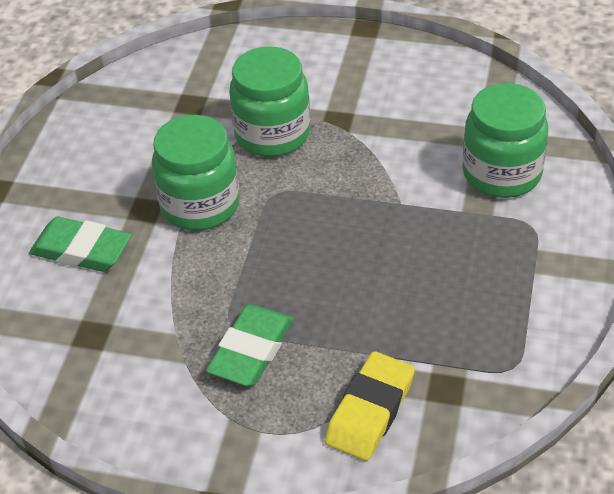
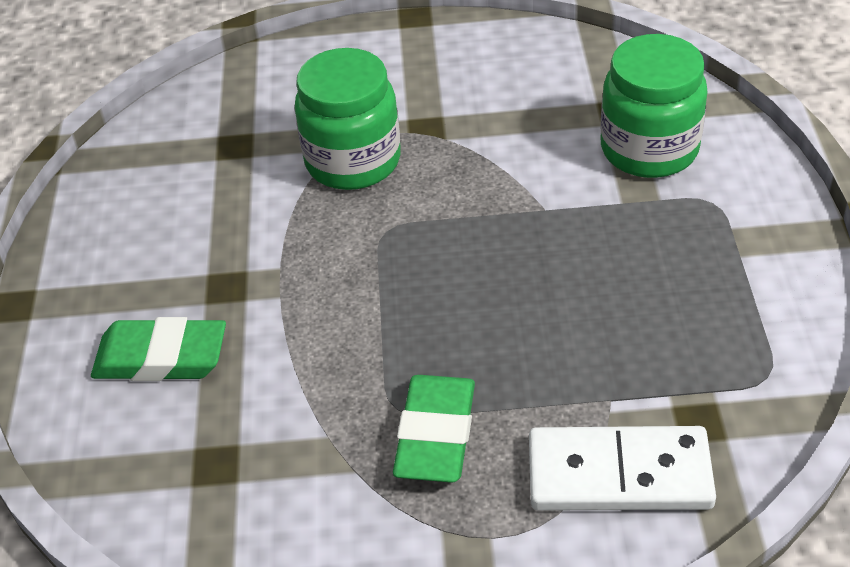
camera: 15 degrees left, 0 degrees up
(200, 205) = (296, 266): green jar -> none
(370, 411) = (619, 474): yellow eraser -> white domino

